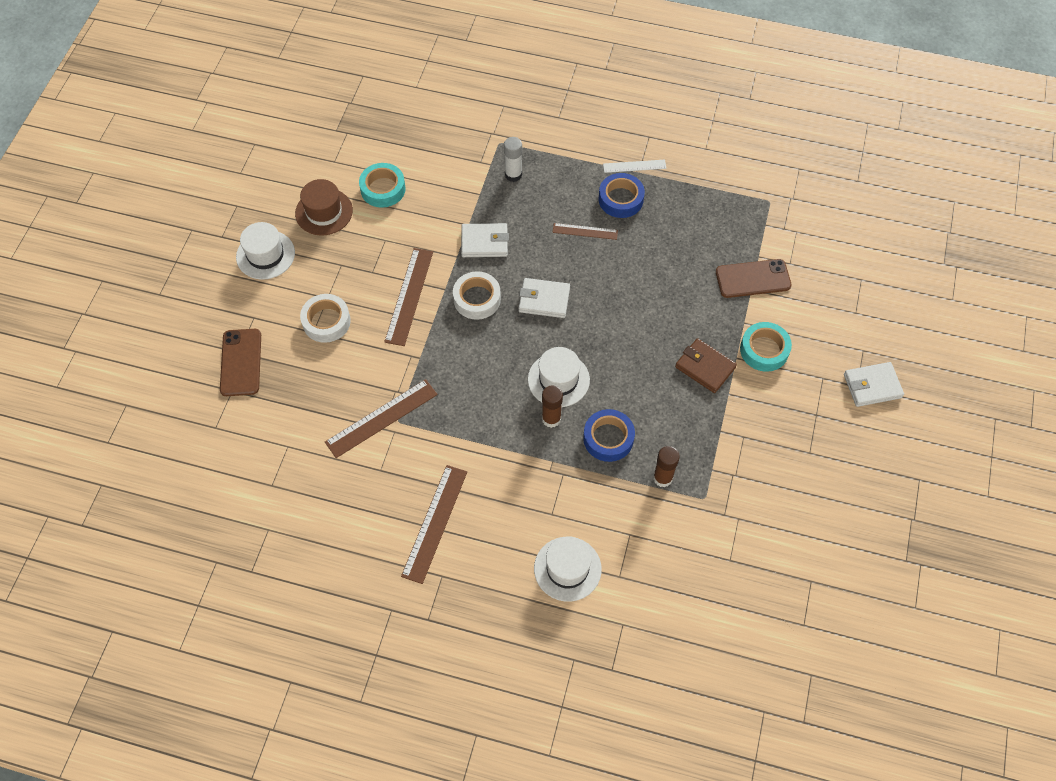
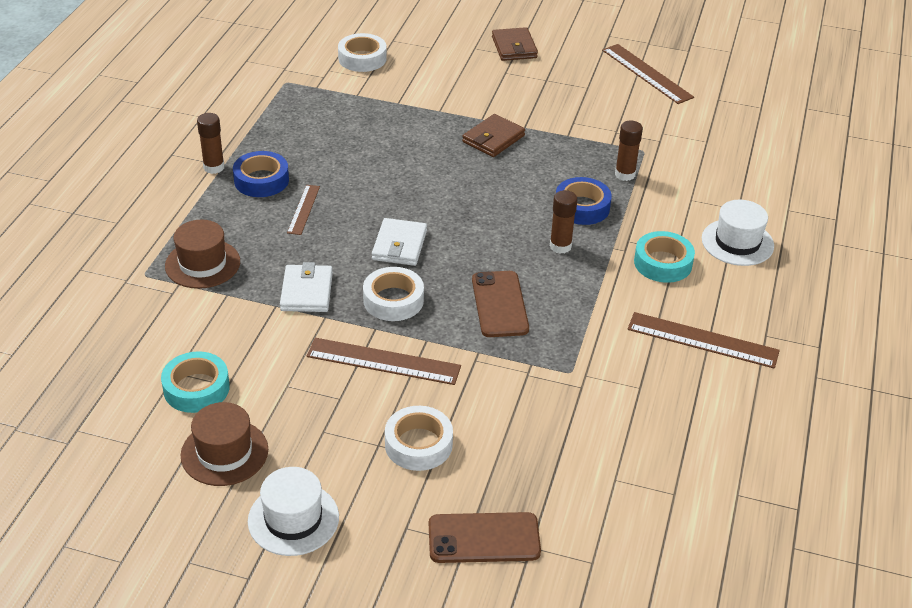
camera: 90 degrees left, 20 degrees down
(381, 418) = (567, 386): brown ruler -> brown ruler (647, 73)
(513, 175) = (202, 264): white glue stick -> brown hat
(558, 379) = (509, 239): white hat -> none
(634, 166) = (214, 167): white ruler -> brown glue stick
(753, 279) = (385, 101): brown phone -> brown phone (500, 304)
(764, 350) = (473, 102): turquoise tape -> turquoise tape (663, 263)
(821, 256) = (362, 58): none -> white tape
(872, 386) = (514, 47): white wallet -> brown wallet

